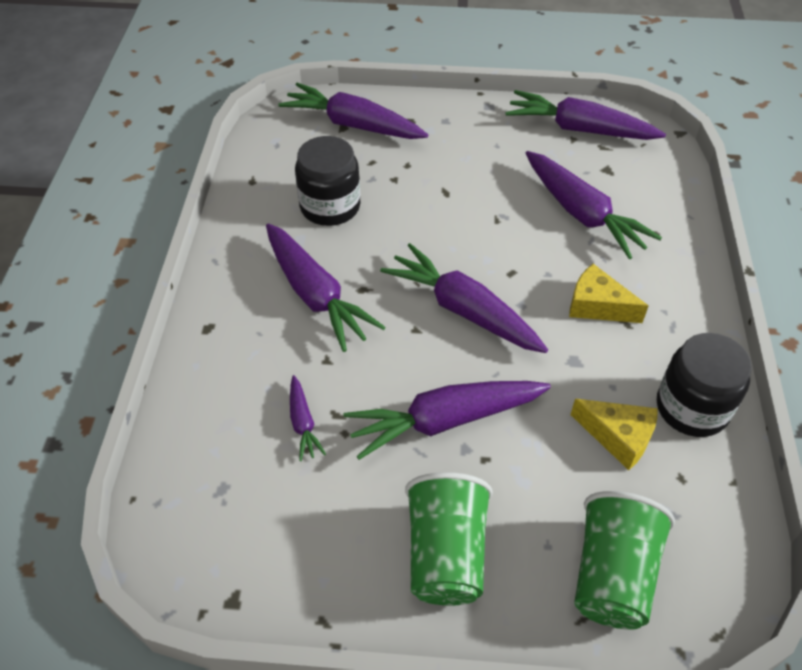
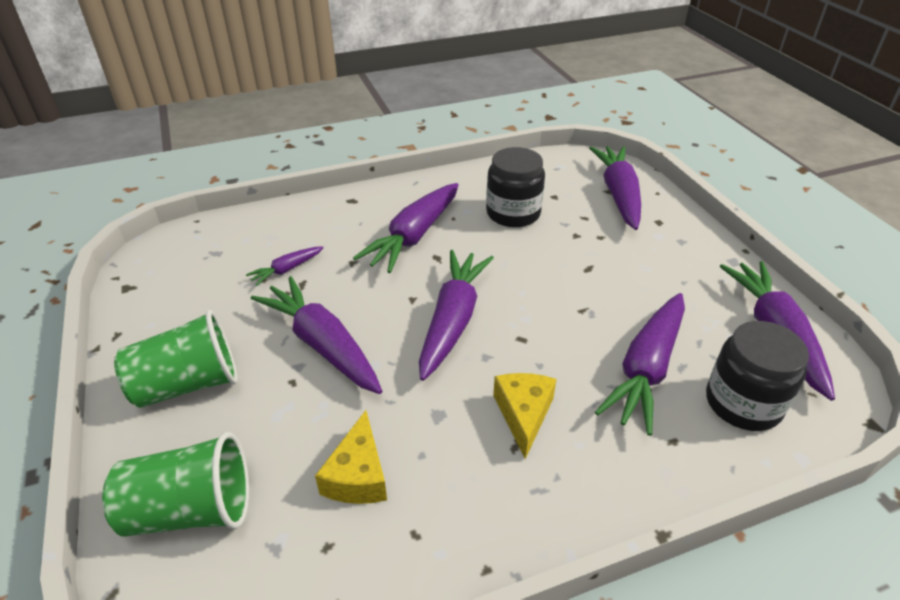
camera: 65 degrees right, 10 degrees down
(692, 408) = (428, 536): black jar -> black jar (743, 403)

